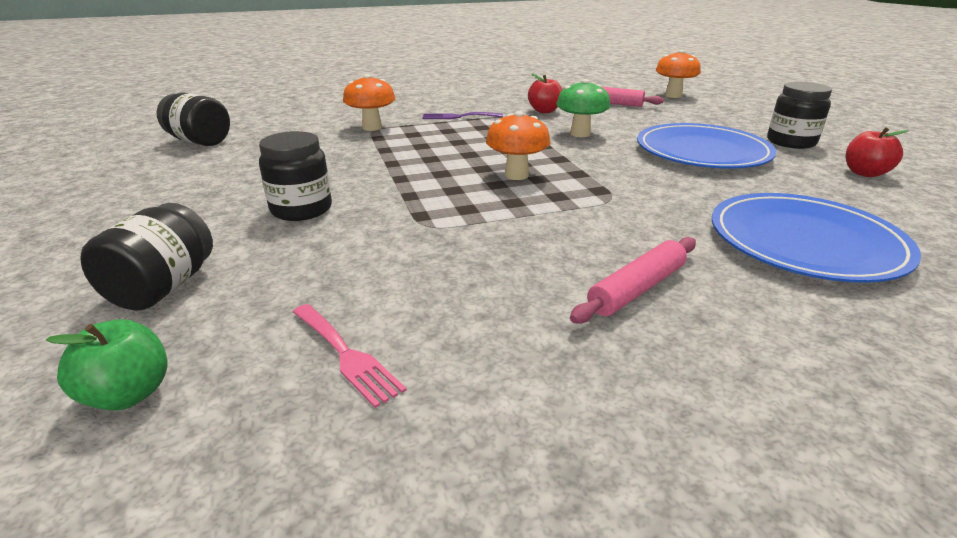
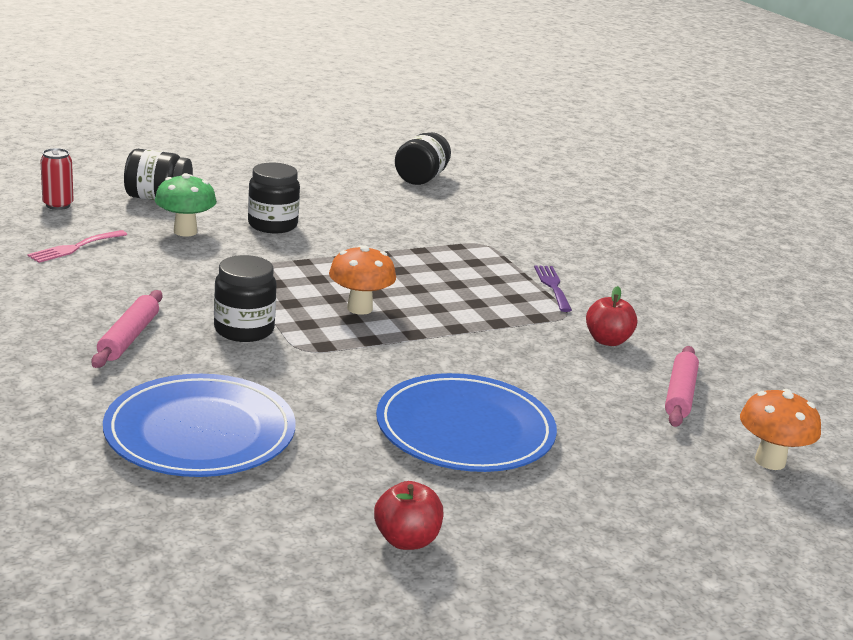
camera: 80 degrees right, 5 degrees down
(129, 394) = (58, 205): green apple -> red can
(372, 127) = (490, 242): orange mushroom -> none
(580, 134) = (512, 355): green mushroom -> green mushroom (185, 231)
(636, 289) = (129, 337): pink rolling pin -> pink rolling pin turned 60 degrees clockwise
(791, 142) = (533, 515): black jar -> black jar (244, 330)

